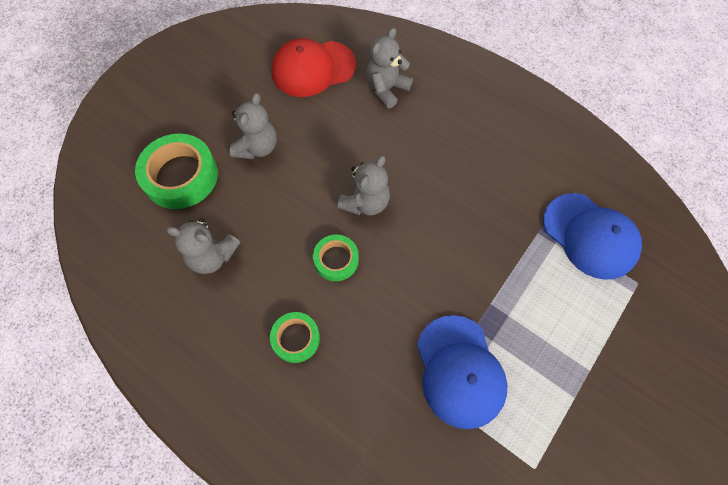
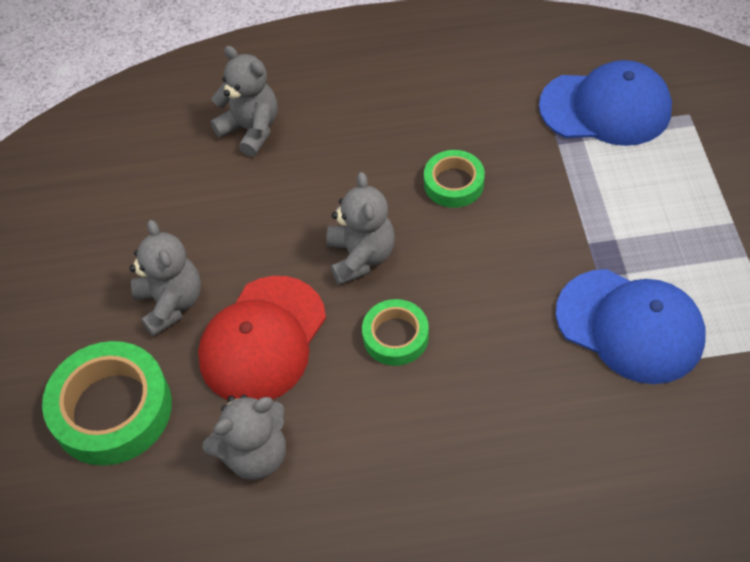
camera: 40 degrees left, 10 degrees down
(296, 338) = (444, 446): green tape -> green tape (453, 183)
(313, 69) = (139, 172): red cap -> red cap (263, 340)
(386, 89) = (251, 130): grey teddy bear -> grey teddy bear turned 135 degrees clockwise

